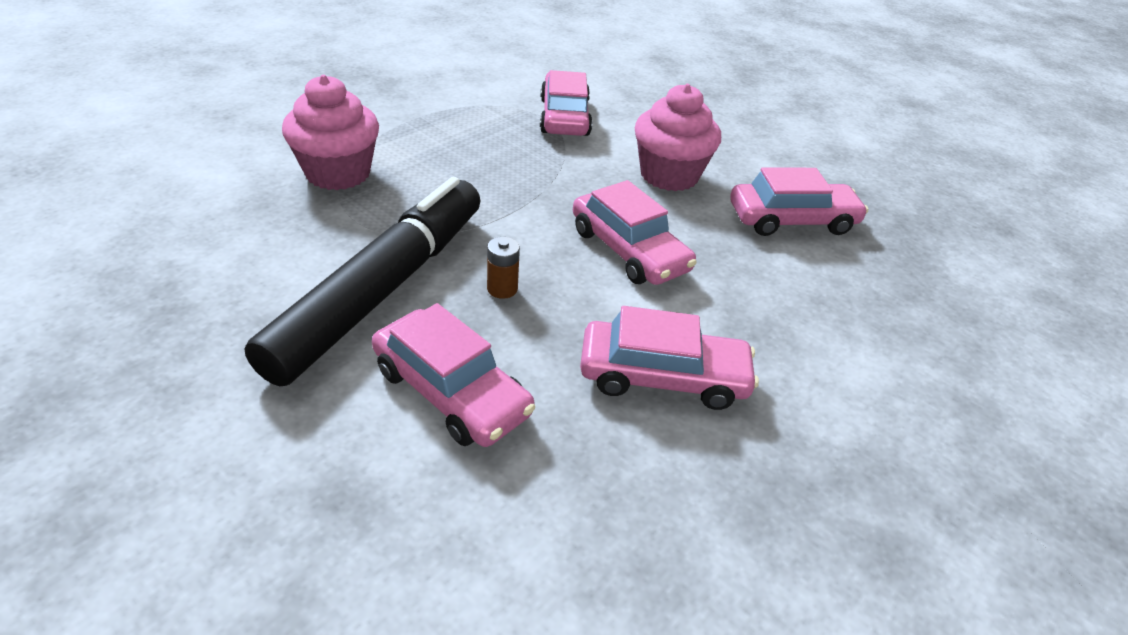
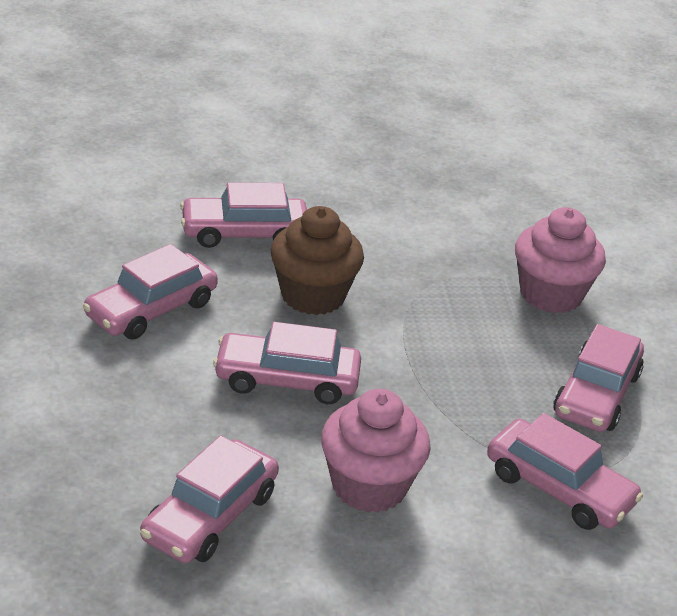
camera: 130 degrees right, 5 degrees down
(382, 290) = (368, 250): black marker -> none
(451, 126) = (596, 394): none -> pink car
(502, 289) = (313, 295): brown battery -> brown cupcake

